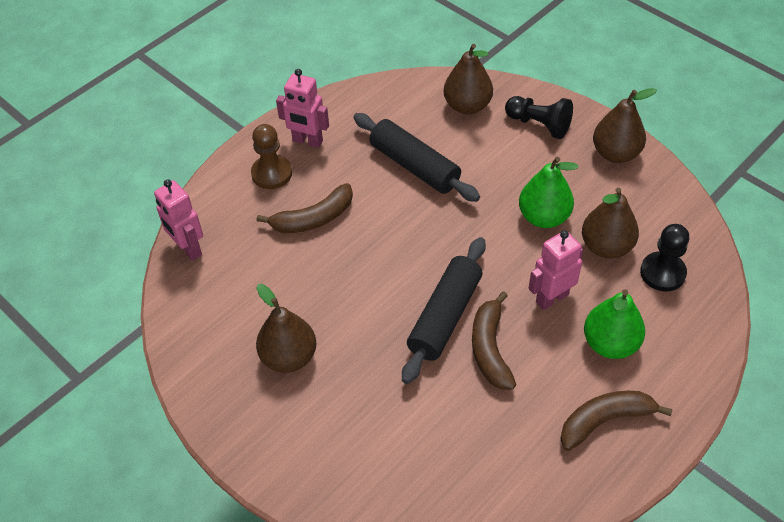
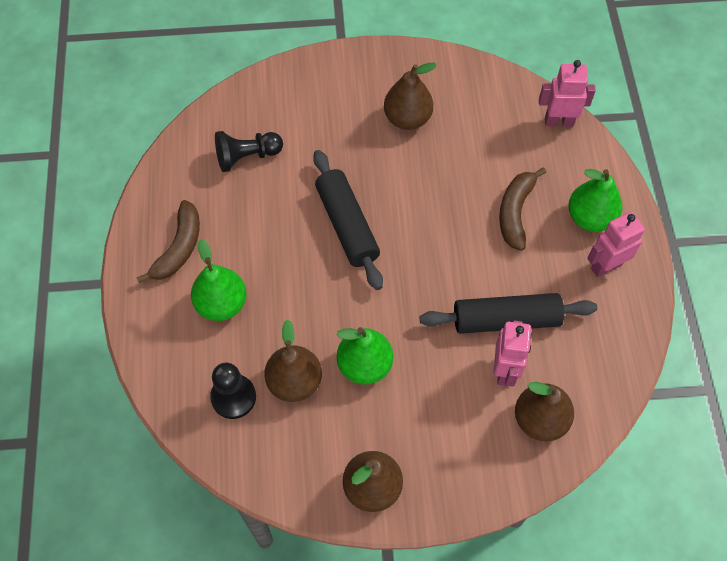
camera: 130 degrees right, 10 degrees up
(272, 173) = (590, 218): brown pawn -> green pear
(490, 348) = (295, 230): brown banana -> none
(539, 124) = (463, 457): black pawn -> black pawn (247, 157)
(551, 298) = (292, 302): pink robot -> pink robot (505, 370)

